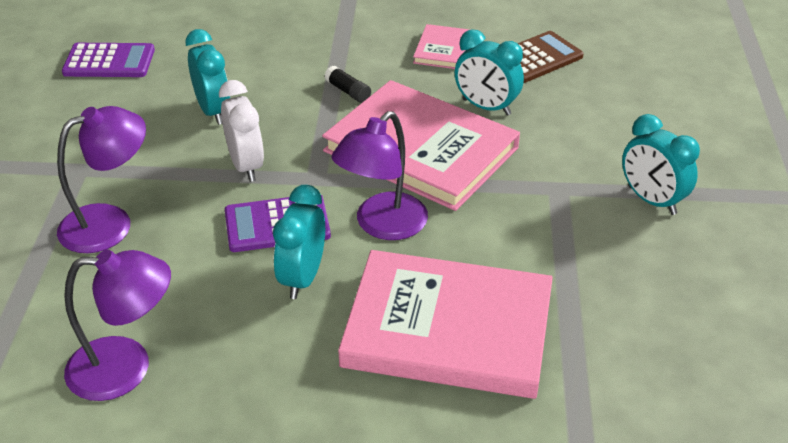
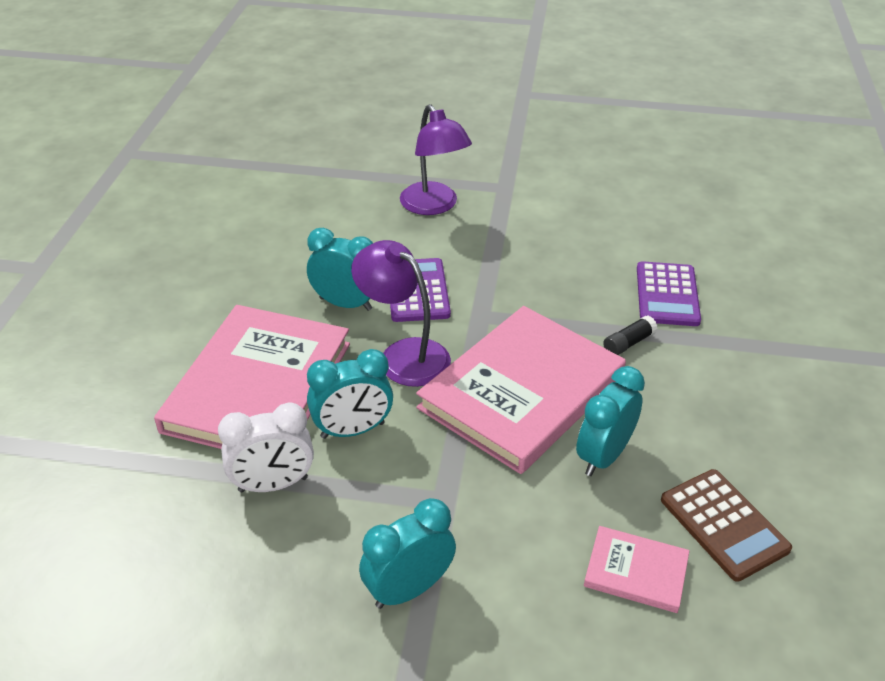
camera: 95 degrees right, 0 degrees up
(109, 62) = (666, 193): purple calculator -> purple calculator (667, 295)
(126, 368) = (277, 221): purple lamp -> none
(213, 111) = (588, 253): turquoise clock -> turquoise clock (352, 430)
(246, 166) = (502, 273): white clock -> white clock (273, 484)
(442, 49) = (729, 429): pink book -> pink book (636, 571)

